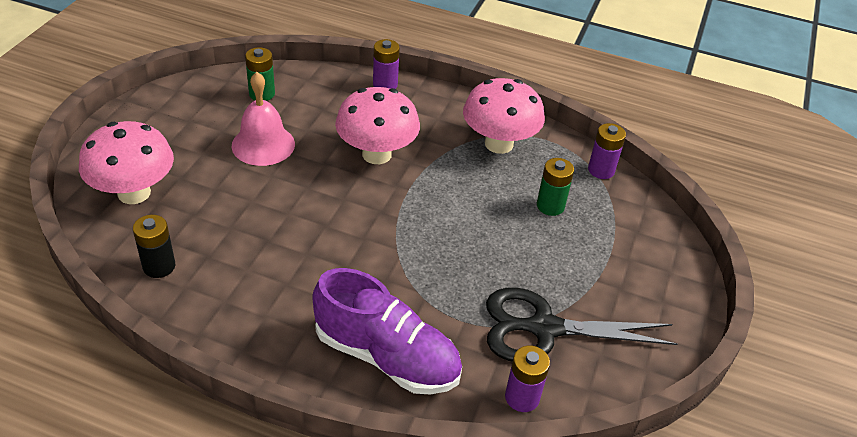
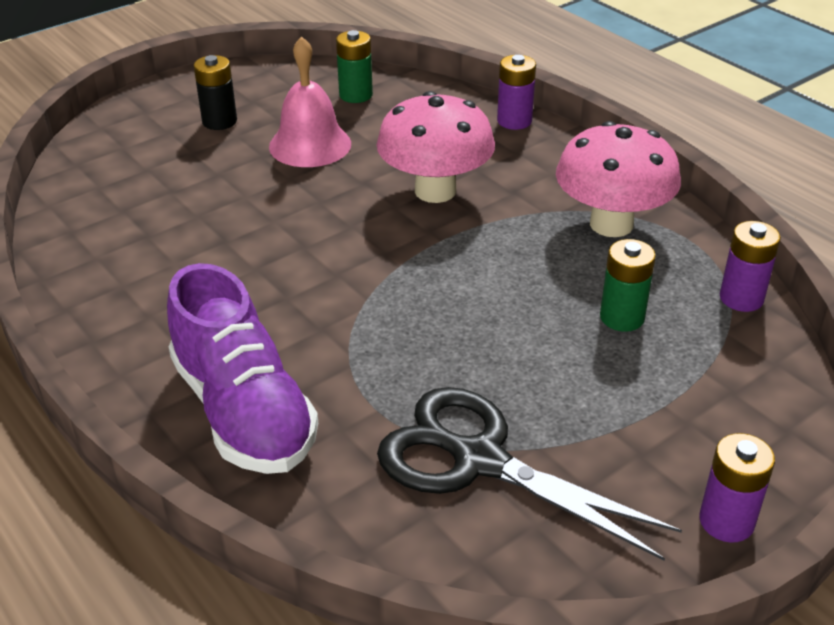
camera: 35 degrees right, 5 degrees down
(134, 193) = (132, 153): pink mushroom -> none
(159, 266) = (89, 229): black battery -> black battery (219, 121)
(522, 397) = (371, 530): purple battery -> purple battery (726, 521)

